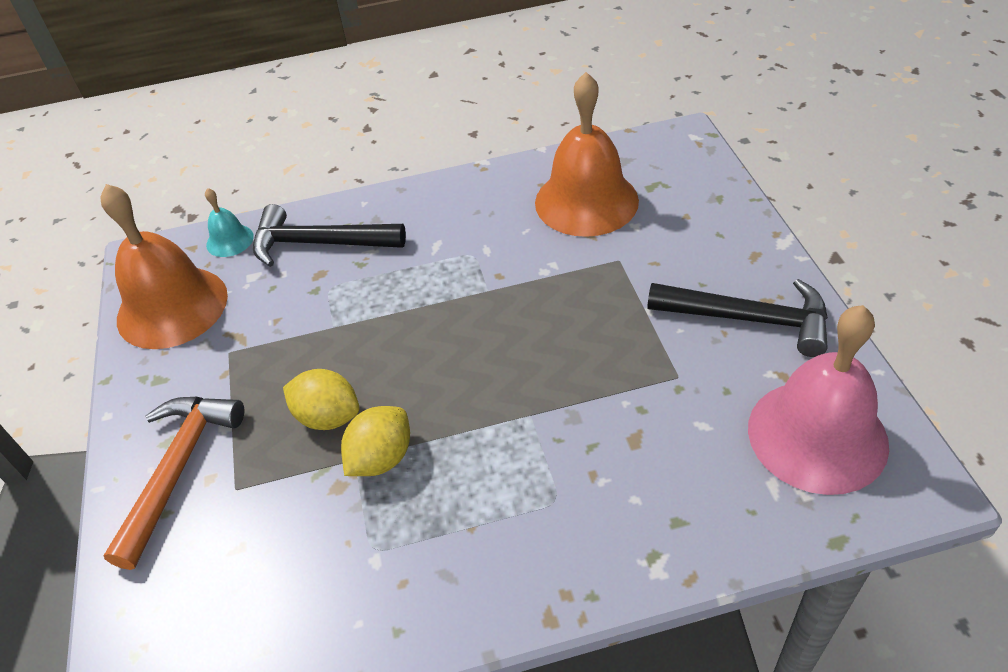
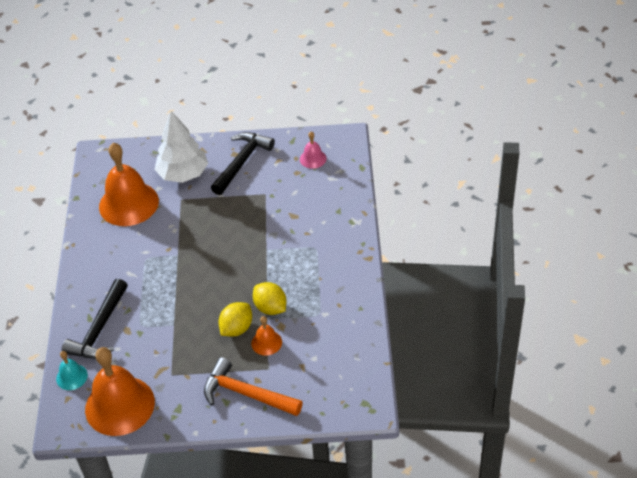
camera: 80 degrees left, 0 degrees up
(296, 472) = (266, 342): none -> orange bell
(681, 247) = (183, 174): none -> white tree
(817, 435) = (313, 159): pink bell -> pink bell, size x0.46

